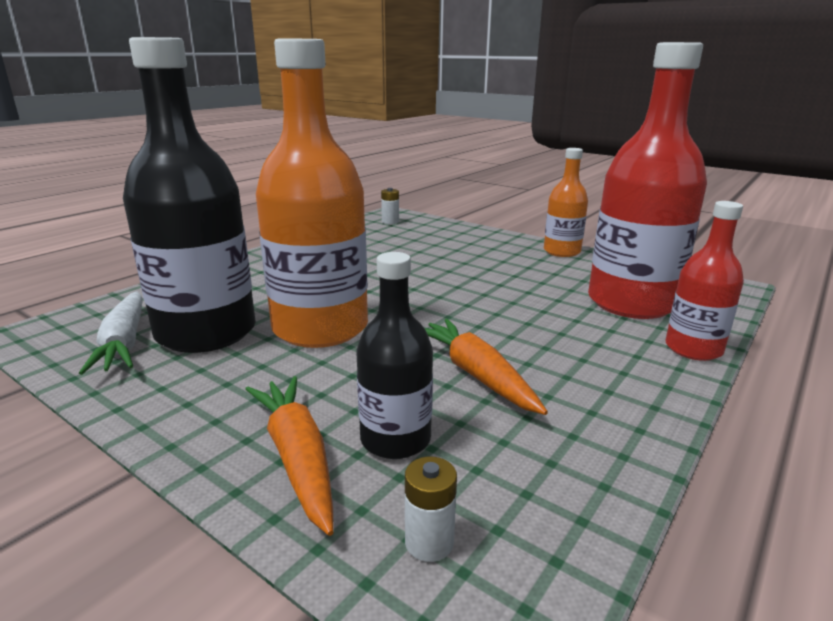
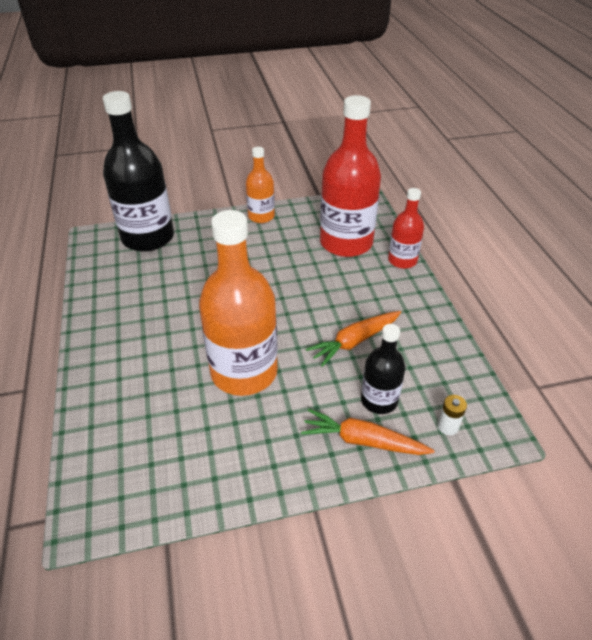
camera: 50 degrees left, 20 degrees up
(124, 343) = (162, 473): white carrot -> none
(206, 332) = (192, 426): black bottle -> black bottle (148, 237)
(390, 221) = (109, 248): white battery -> none
(476, 374) = (354, 341): orange carrot -> orange carrot turned 45 degrees counterclockwise

